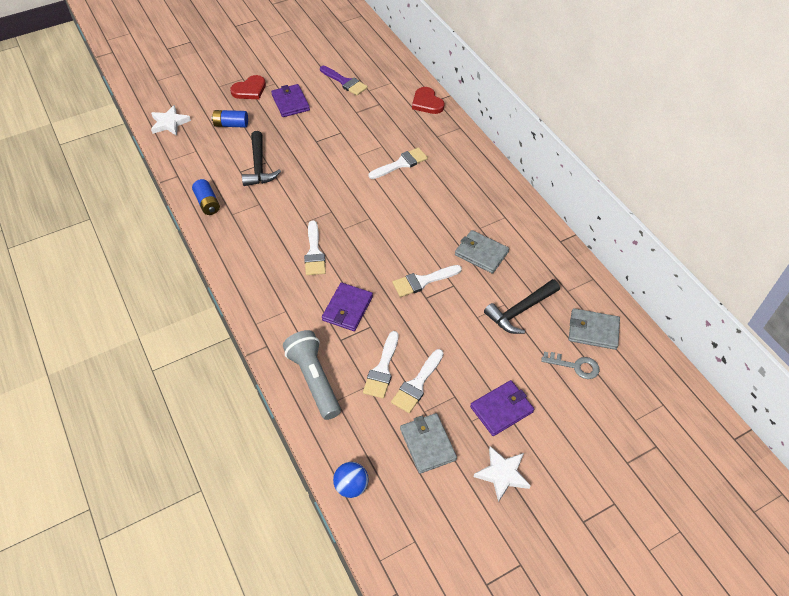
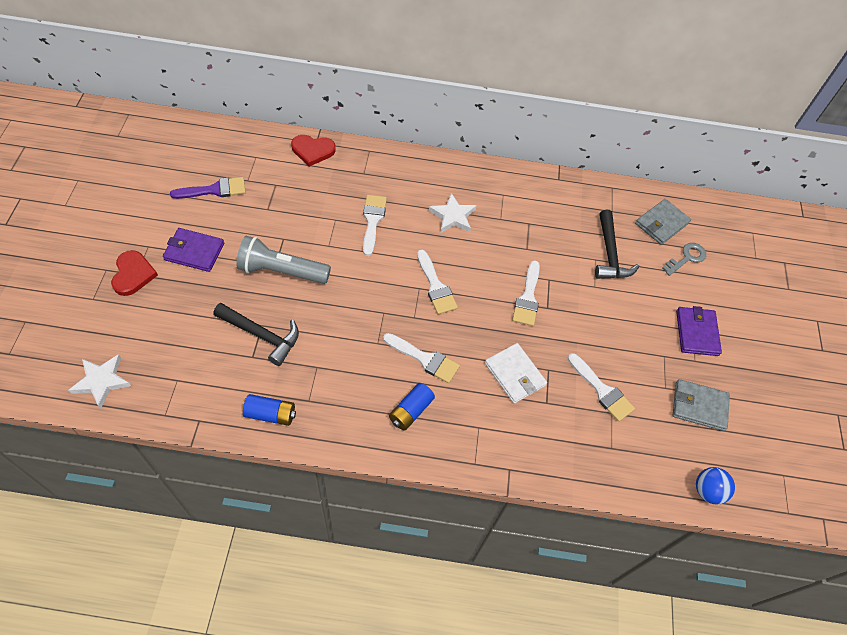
camera: 60 degrees left, 5 degrees up
(231, 124) = (170, 323): blue battery -> blue battery (411, 411)
(314, 380) = (577, 452): grey flashlight -> grey flashlight (281, 271)
(347, 308) = (515, 374): purple wallet -> white wallet
(417, 384) = (635, 375): white brush -> white brush (436, 286)
(481, 253) = (530, 237): grey wallet -> none
(502, 474) = (756, 373): white star -> white star (452, 216)

